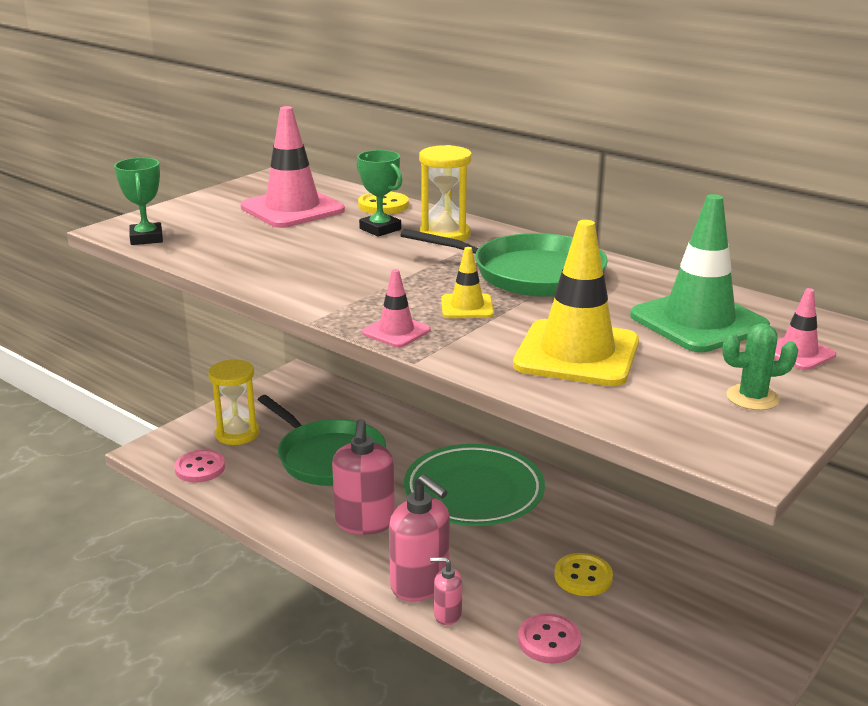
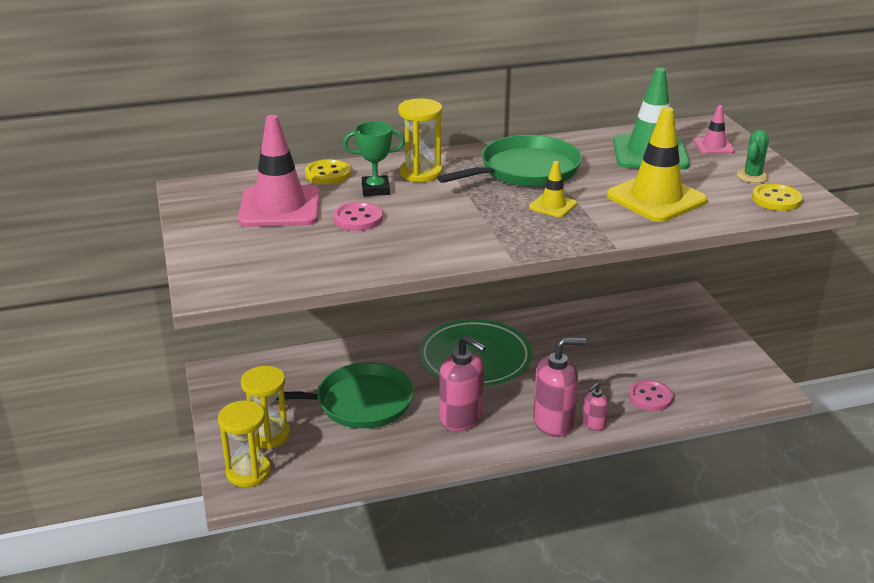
camera: 55 degrees left, 5 degrees up
(146, 238) = (253, 282): green trophy -> none
(179, 445) = (248, 472): none -> yellow hourglass
(200, 468) = (298, 472): pink button -> pink button (358, 219)
(396, 331) = (565, 239): pink traffic cone -> none
(583, 577) = (604, 358): yellow button -> yellow button (776, 199)

